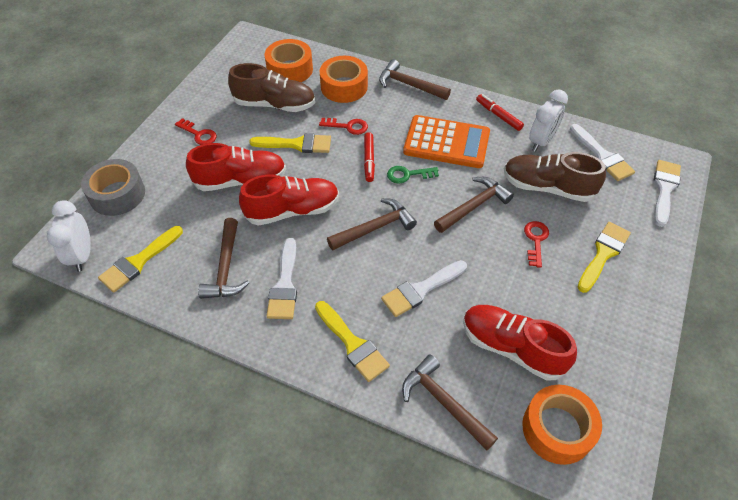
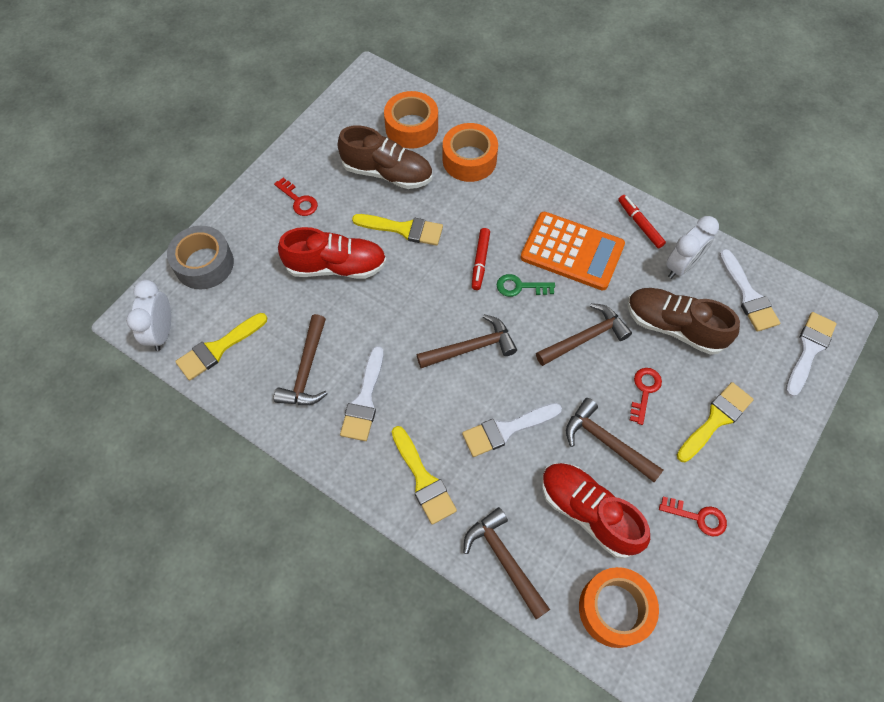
camera: 10 degrees right, 10 degrees up
(293, 210) = (386, 312): red shoe -> none
(348, 126) = (464, 214): red key -> red key (698, 517)
(409, 85) = (545, 168): brown hammer -> brown hammer (606, 442)

